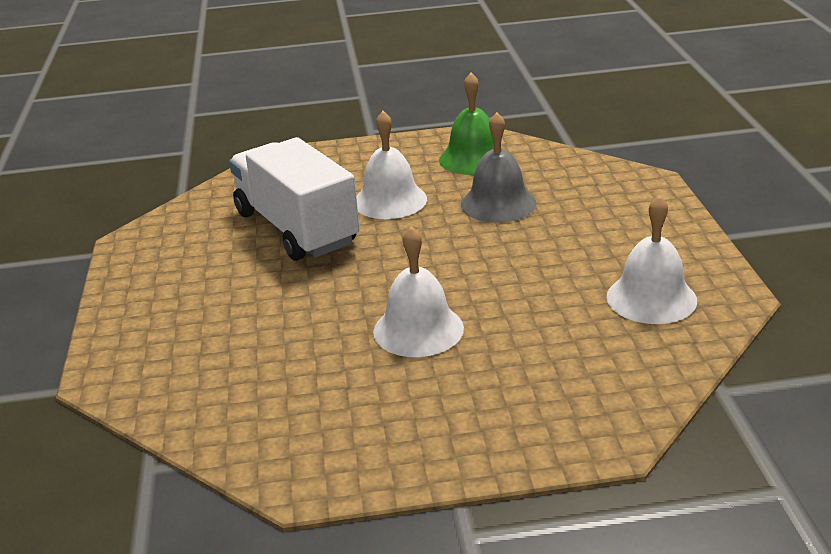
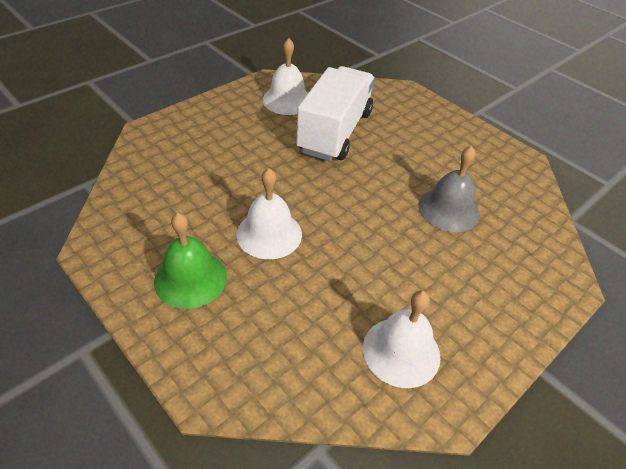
camera: 50 degrees right, 15 degrees up
(390, 200) = (402, 156): white bell -> white bell (287, 100)
(473, 158) = (493, 172): green bell -> green bell (190, 278)

